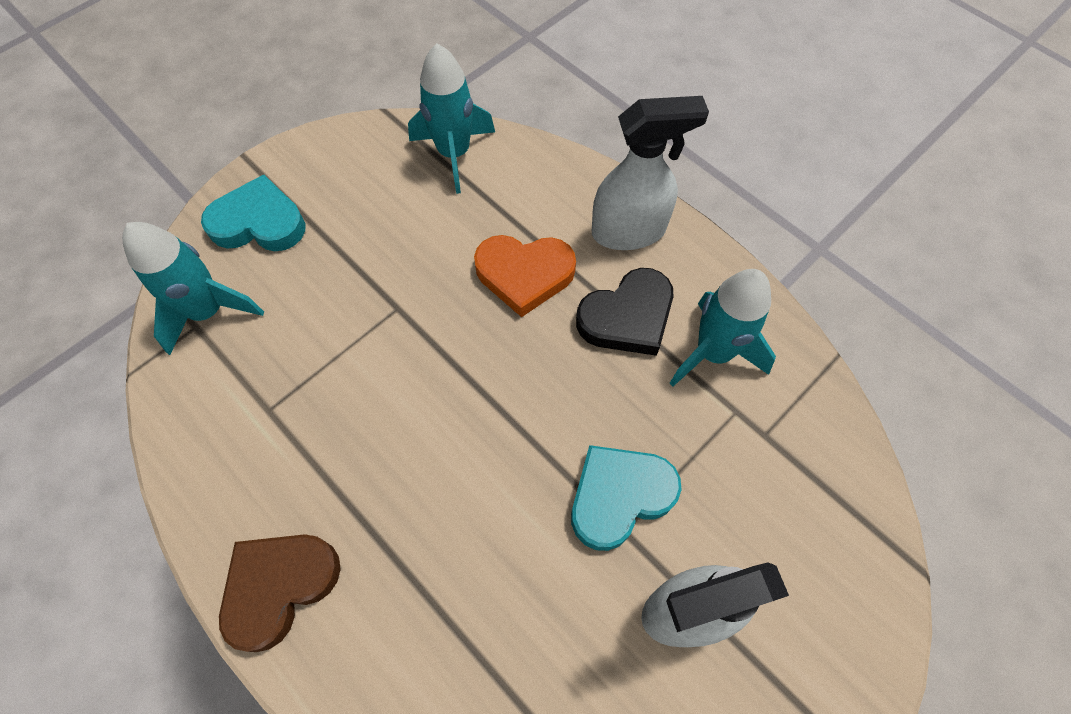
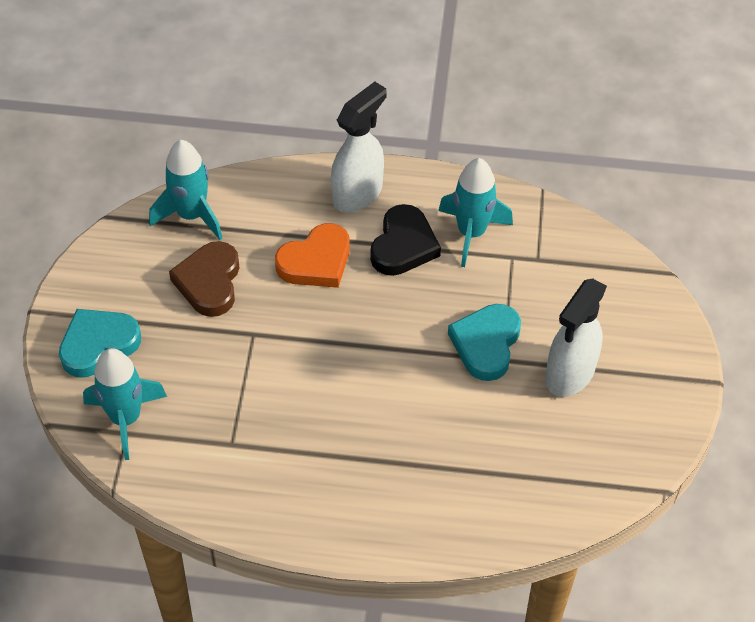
camera: 40 degrees left, 10 degrees down
(279, 586) = (338, 521): brown heart -> brown heart (209, 282)

